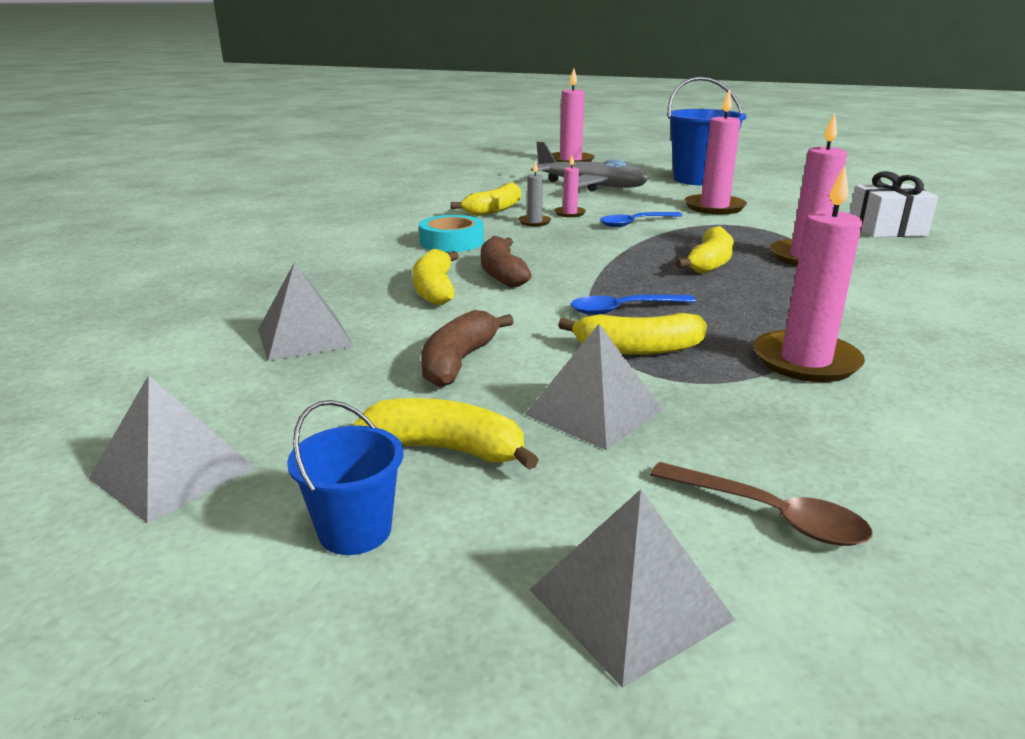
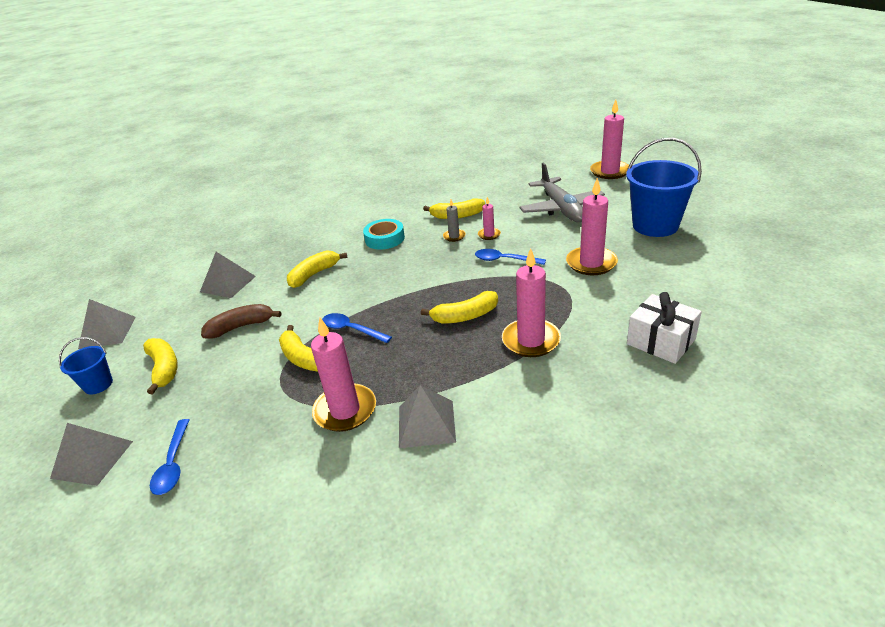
camera: 50 degrees right, 10 degrees up
(501, 273) = (357, 275): brown banana -> none
(593, 412) = (225, 382): grey pyramid -> grey pyramid (426, 423)
(769, 515) = (173, 464): brown spoon -> blue spoon

